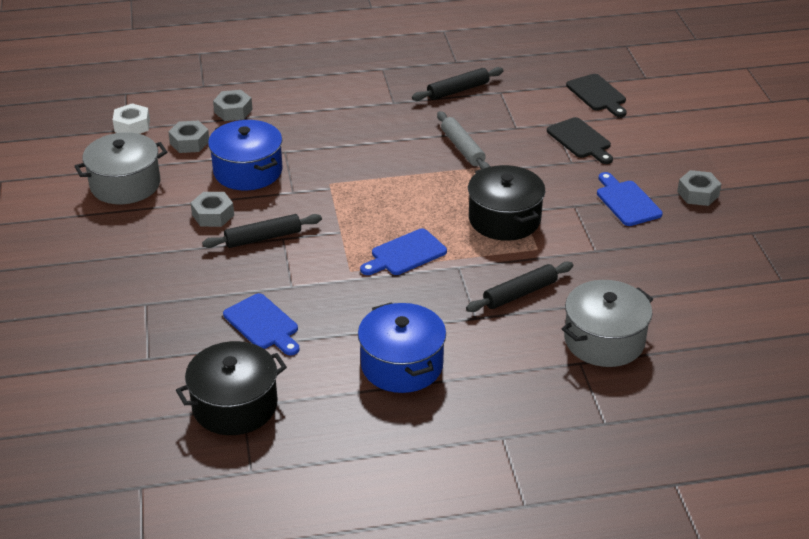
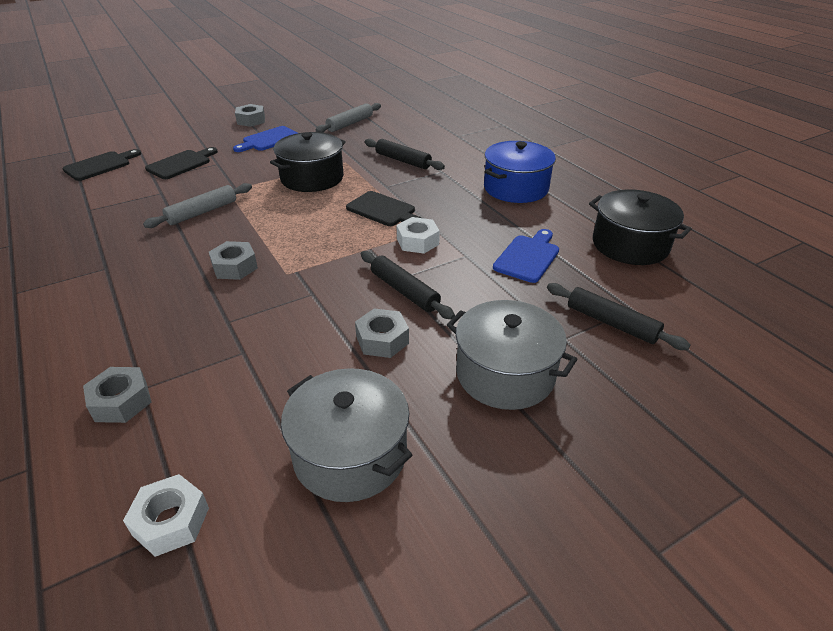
camera: 110 degrees left, 0 degrees up
(189, 142) = (218, 421): grey nut -> grey nut (235, 267)
(248, 171) = (279, 339): blue pot -> none
(333, 262) = (417, 241): none -> white nut
(405, 254) = (383, 210): blue cutting board -> black cutting board
(458, 90) = (82, 233): black rolling pin -> black rolling pin (611, 323)
(604, 340) = (431, 132): grey pot -> grey pot (505, 374)
(659, 272) = (350, 124): none -> grey rolling pin

